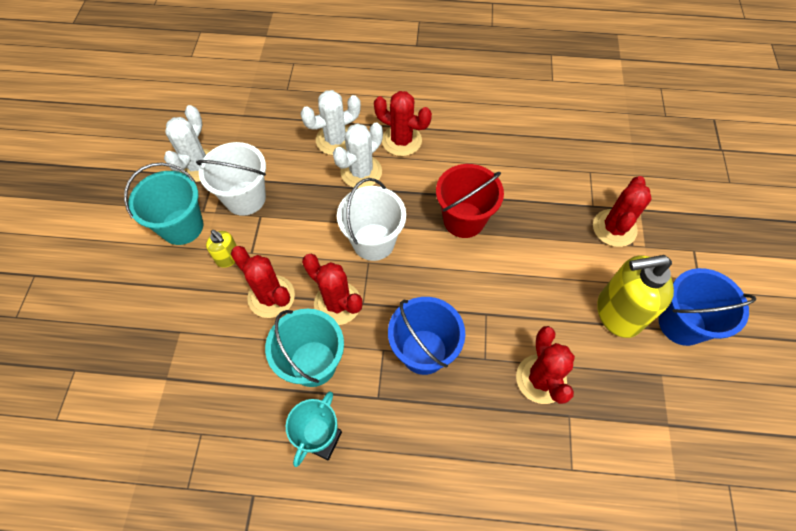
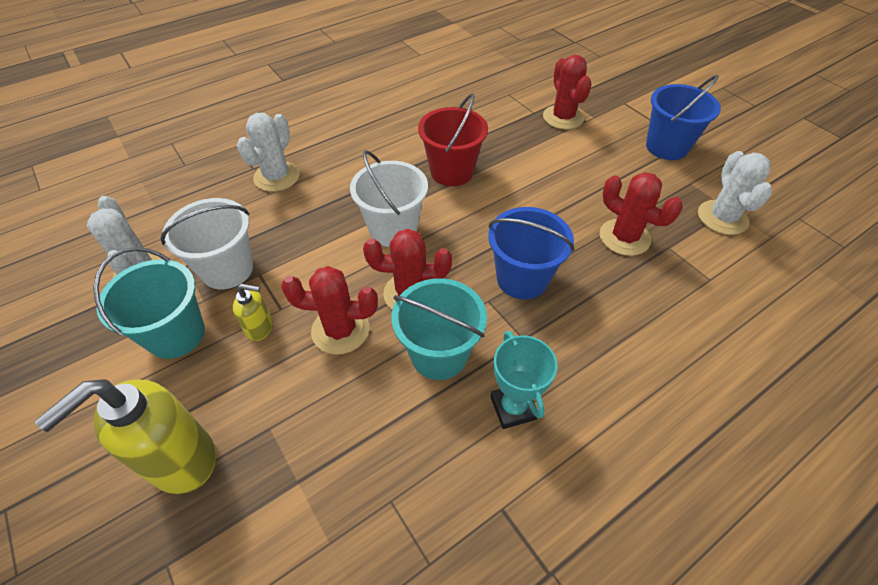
camera: 40 degrees left, 10 degrees down
(361, 172) = (327, 187): white cactus -> white cactus (722, 218)
(401, 140) = (340, 147): red cactus -> none
(617, 313) = (623, 165): yellow soap dispenser -> yellow soap dispenser (181, 460)

